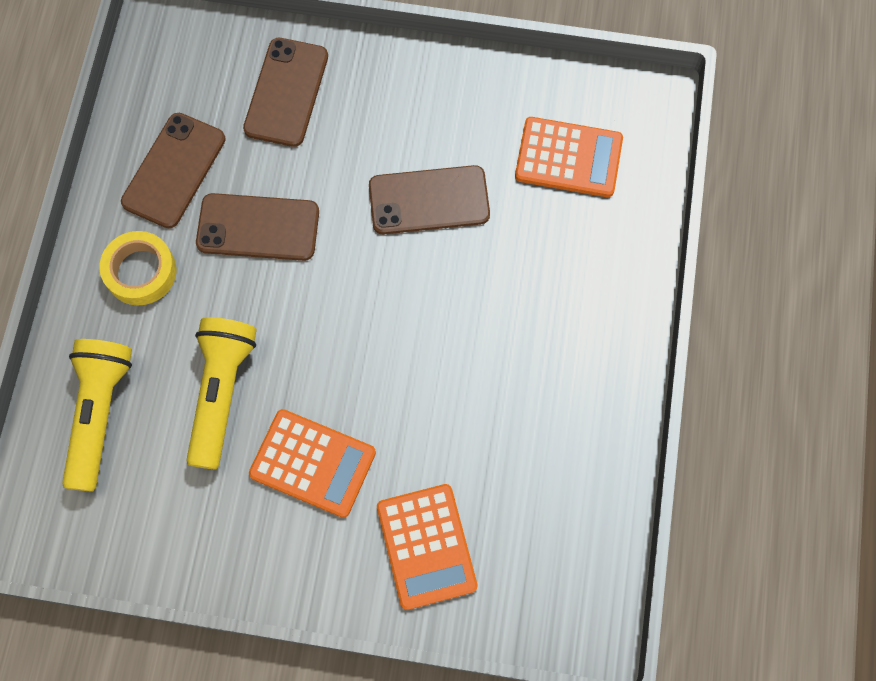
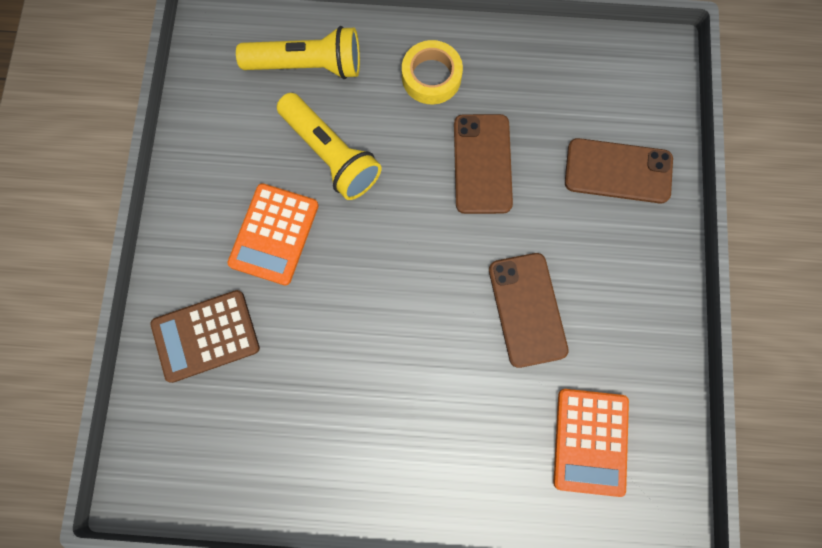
camera: 85 degrees right, 5 degrees up
(174, 170) = (527, 89): brown phone -> none
(222, 393) = (330, 154): yellow flashlight -> yellow flashlight turned 45 degrees clockwise
(426, 546) = (206, 336): orange calculator -> brown calculator

